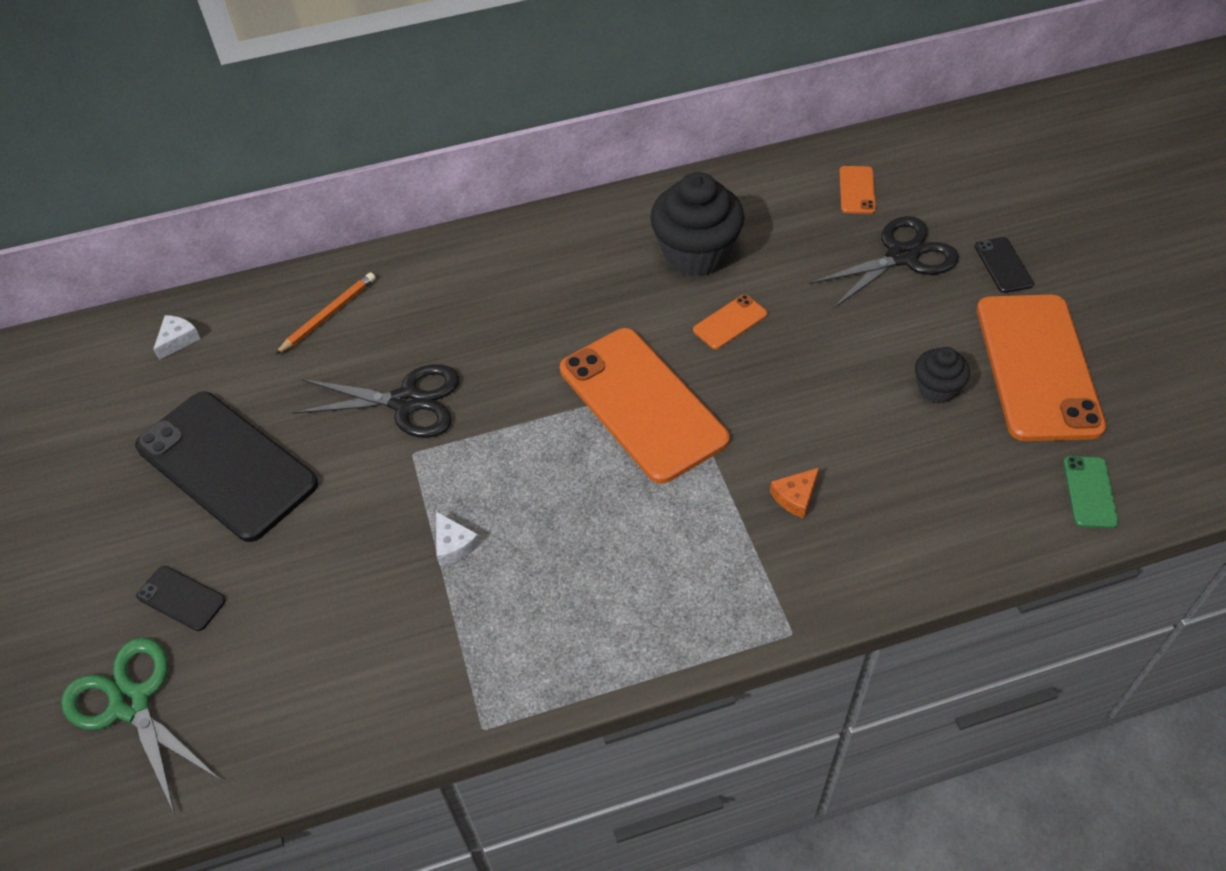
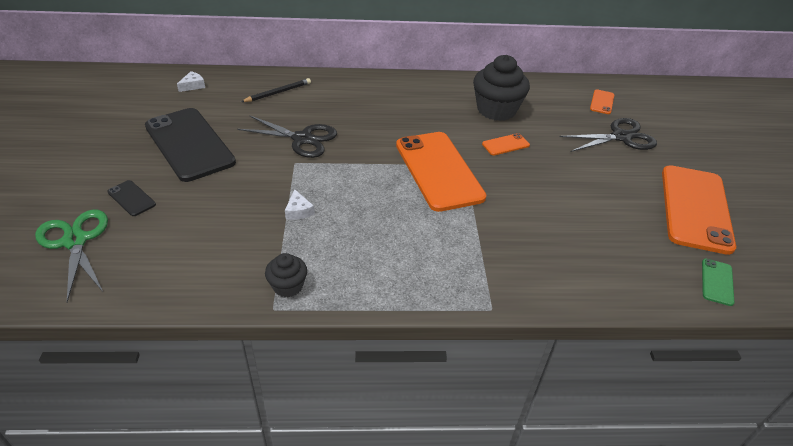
camera: 10 degrees right, 10 degrees down
(328, 315) = (278, 92): orange pencil -> black pencil
(795, 497) = (517, 237): orange cheese -> none
(936, 388) = (626, 204): black cupcake -> black cupcake (288, 286)
(1003, 265) = (684, 154): black phone -> none

